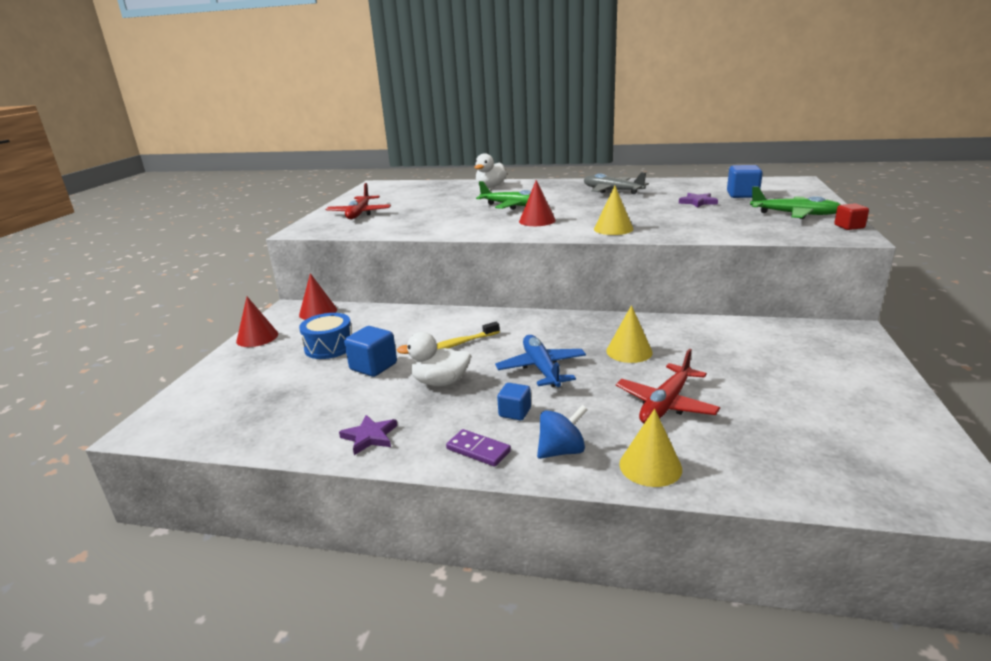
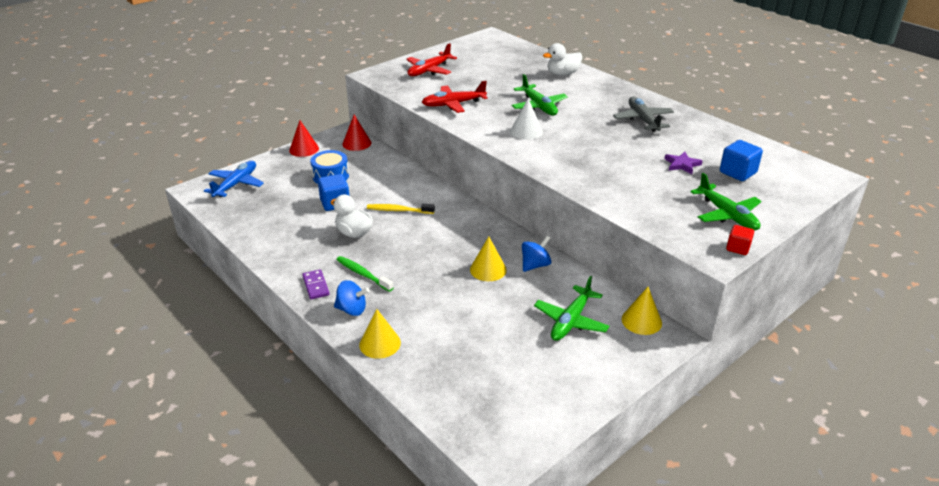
camera: 35 degrees right, 10 degrees up
(370, 437) = (279, 249): purple star -> none
(515, 412) = (363, 274): blue cube -> green toothbrush
(537, 221) = (526, 131): red cone -> white cone
(541, 369) = (418, 254): blue plane -> blue plane (236, 184)
(613, 229) = (560, 165): yellow cone -> yellow cone (641, 321)
(661, 331) = (535, 265): none -> blue spinning top
(666, 404) = (448, 315): red plane -> red plane (453, 104)
(768, 355) = (571, 320): none -> green plane

